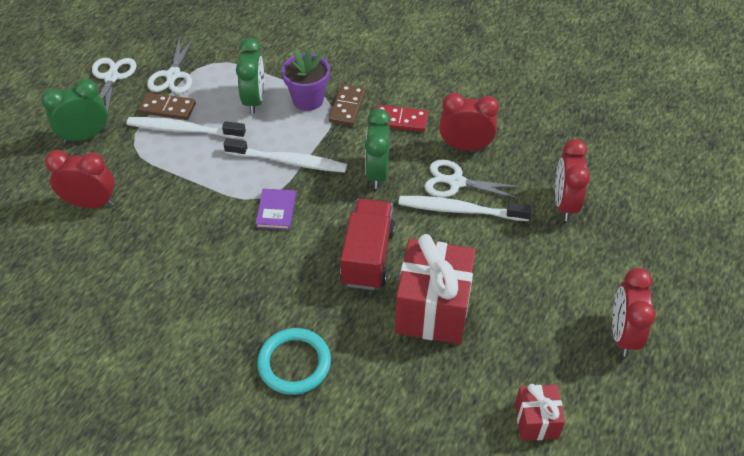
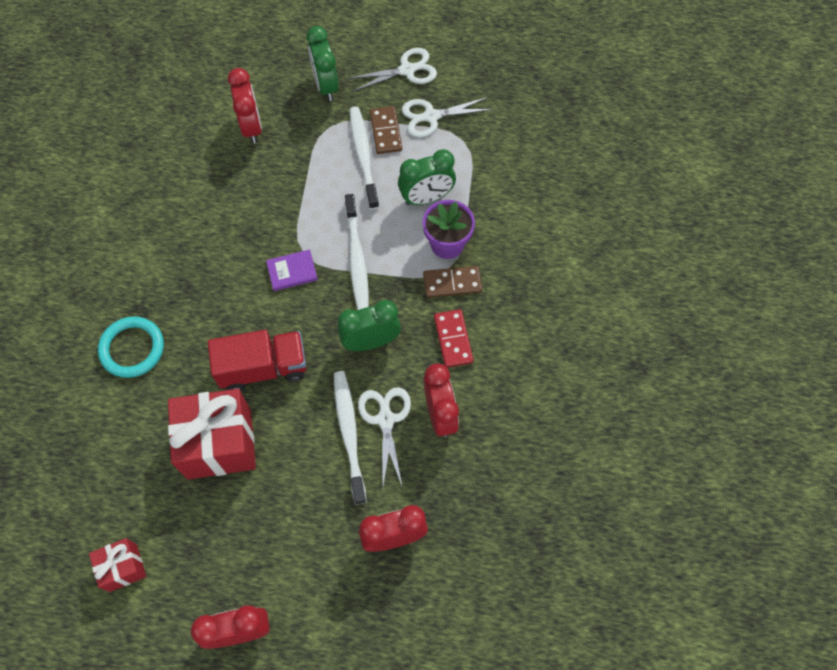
camera: 70 degrees right, 15 degrees up
(85, 136) = (326, 86): green clock -> green clock turned 150 degrees counterclockwise

